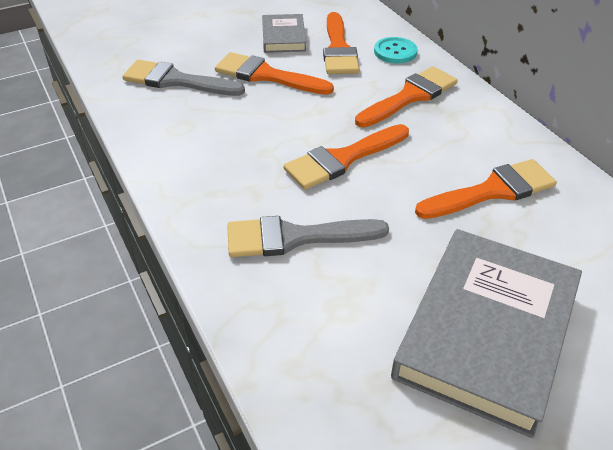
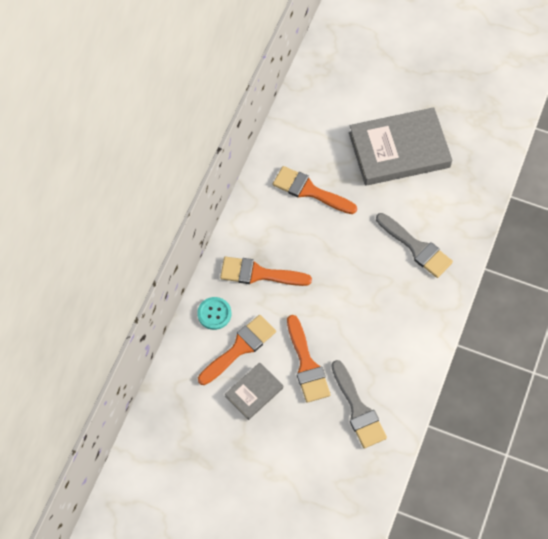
camera: 130 degrees left, 20 degrees up
(343, 159) = (345, 268): orange brush -> none

